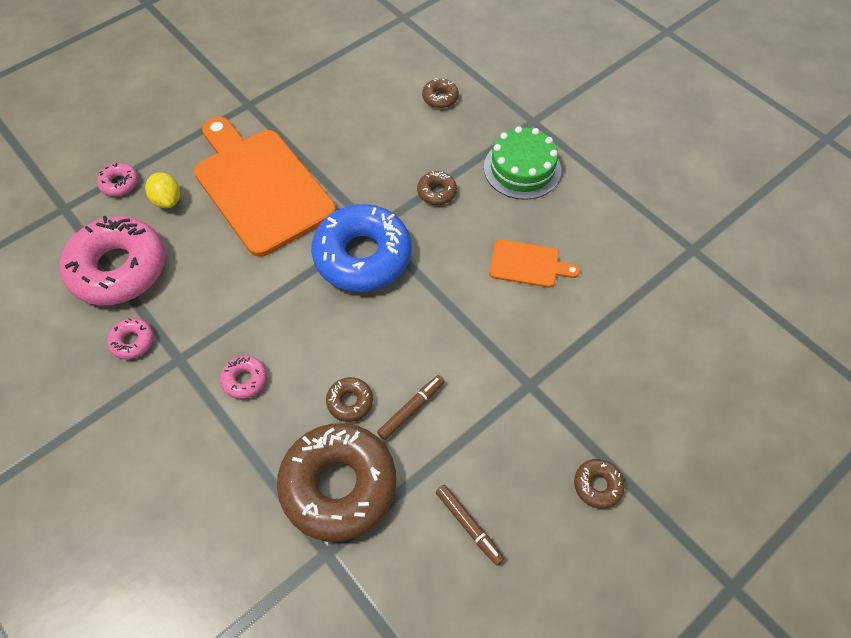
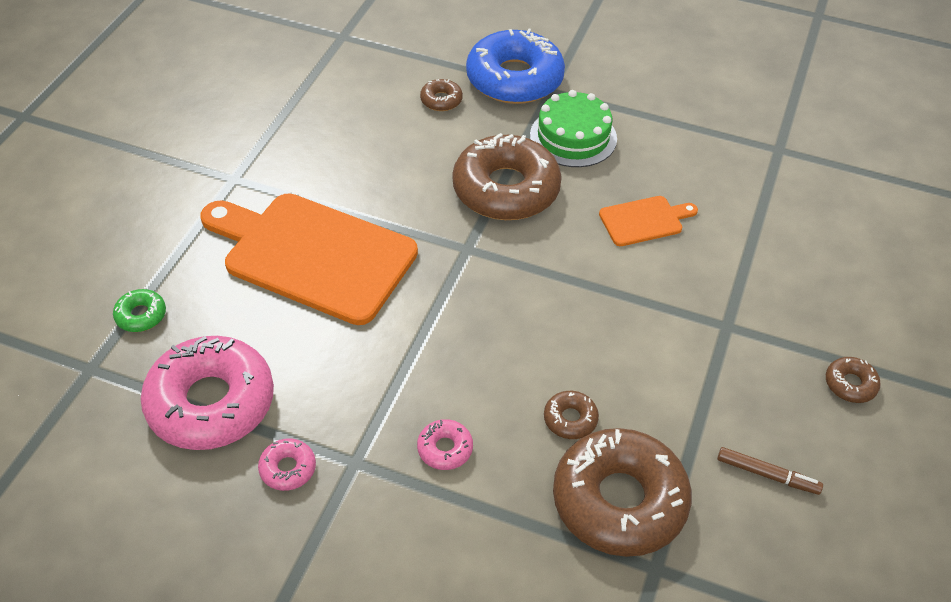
camera: 30 degrees left, 10 degrees down
(119, 183) = (141, 315): pink donut -> green donut
(167, 200) = (214, 310): yellow lemon -> none
(362, 256) = (477, 278): blue donut -> blue donut (514, 79)
(411, 409) = (635, 398): brown marker -> none
(436, 192) = (506, 189): brown donut -> brown donut, size x2.36

